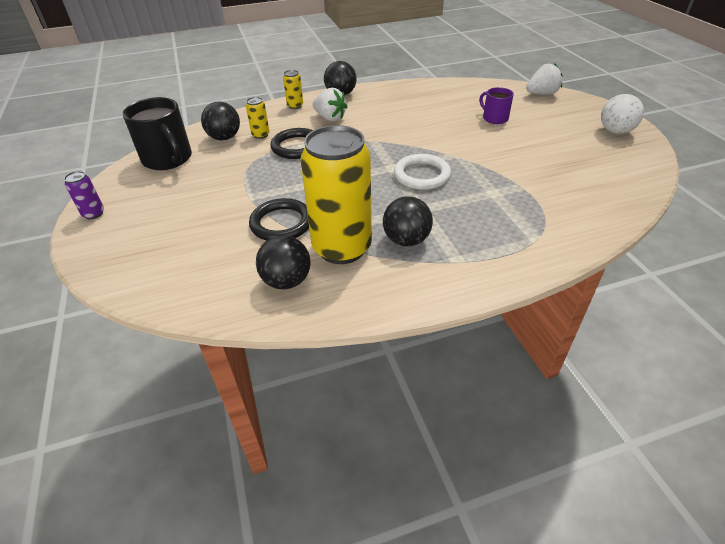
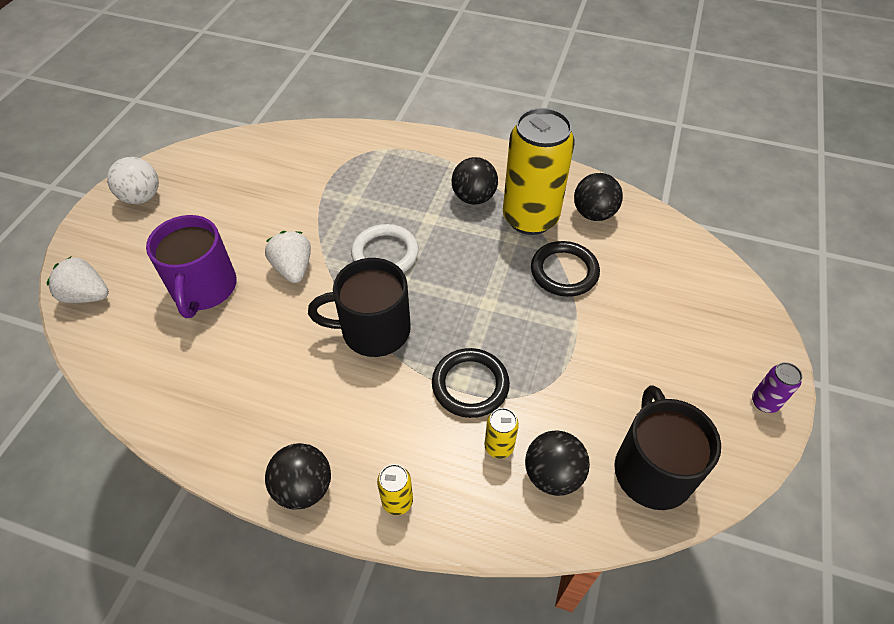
camera: 145 degrees left, 10 degrees up
(330, 118) = (378, 426): white strawberry -> white strawberry (293, 268)
(378, 142) = (373, 330): none -> black mug
(494, 118) = (204, 288): purple mug -> purple mug, size x1.80

